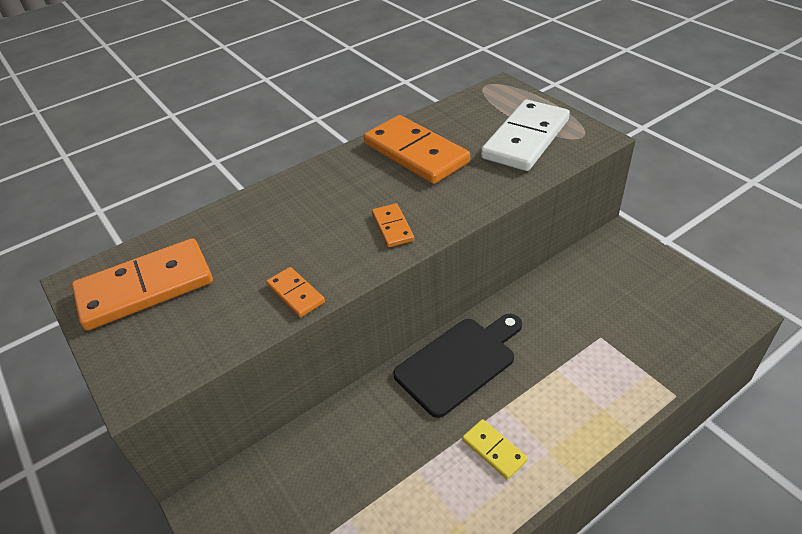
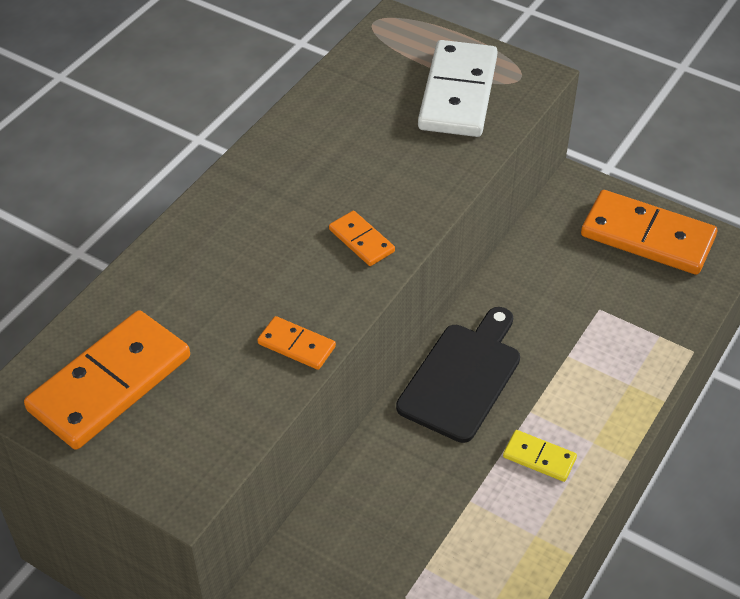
camera: 25 degrees left, 5 degrees up
(415, 153) = (336, 138): orange domino -> orange domino (647, 237)

